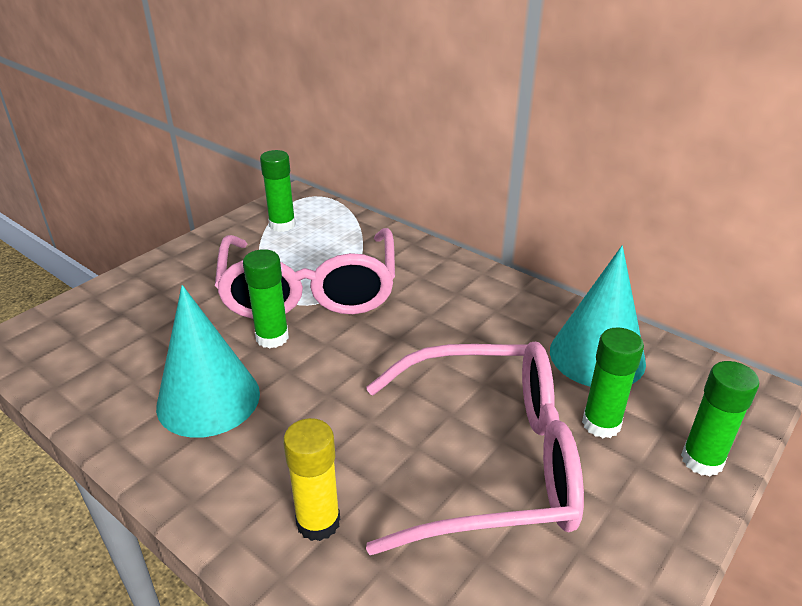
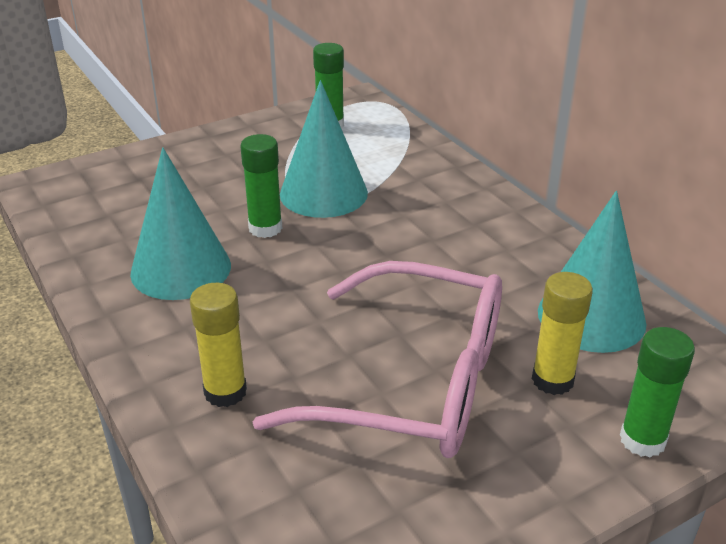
camera: 20 degrees right, 0 degrees up
(309, 291) = (323, 193): pink glasses -> turquoise cone
(601, 424) = (552, 380): green glue stick -> yellow glue stick

